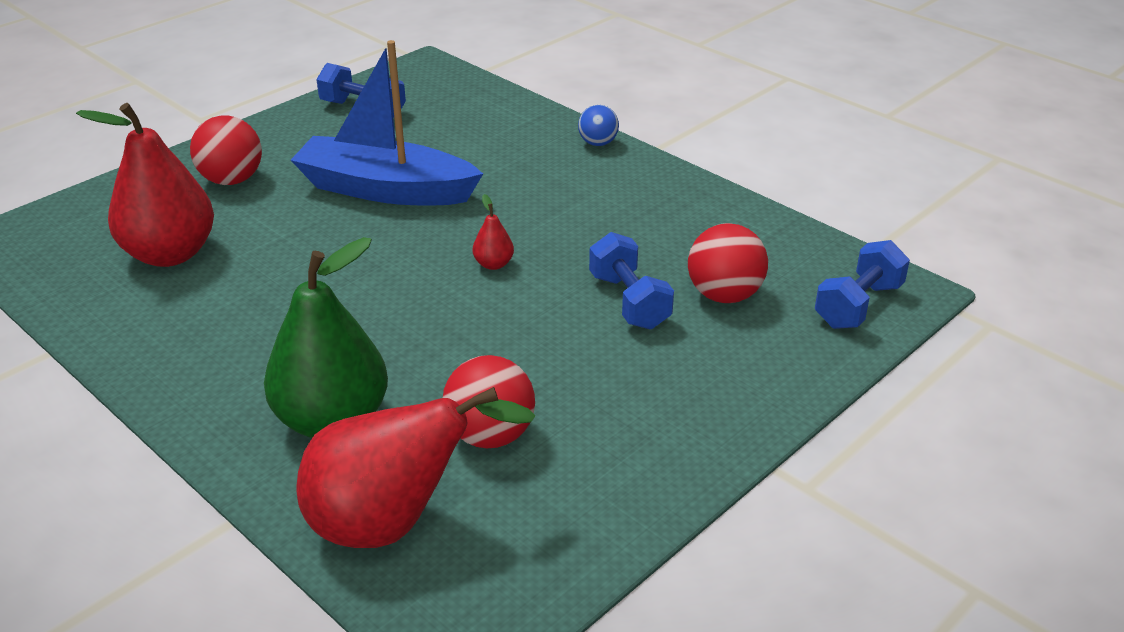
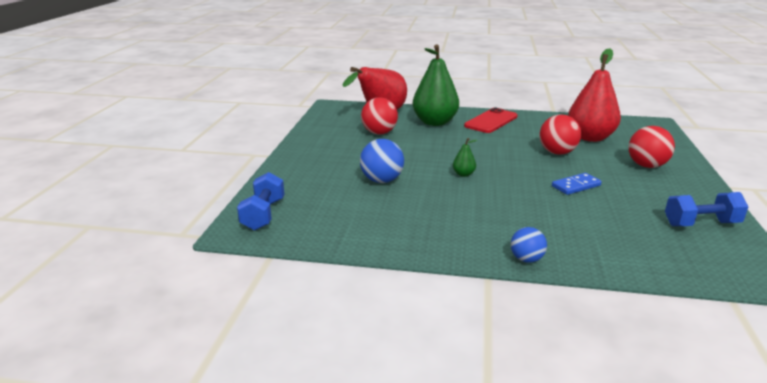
camera: 145 degrees right, 10 degrees down
(225, 371) = (491, 121): none -> red phone
(385, 190) = (576, 186): blue boat -> blue domino
(493, 264) = (463, 174): red pear -> green pear
(629, 301) = (381, 180): blue dumbbell -> blue ball
(724, 295) = (339, 197): red ball -> red ball (557, 152)

